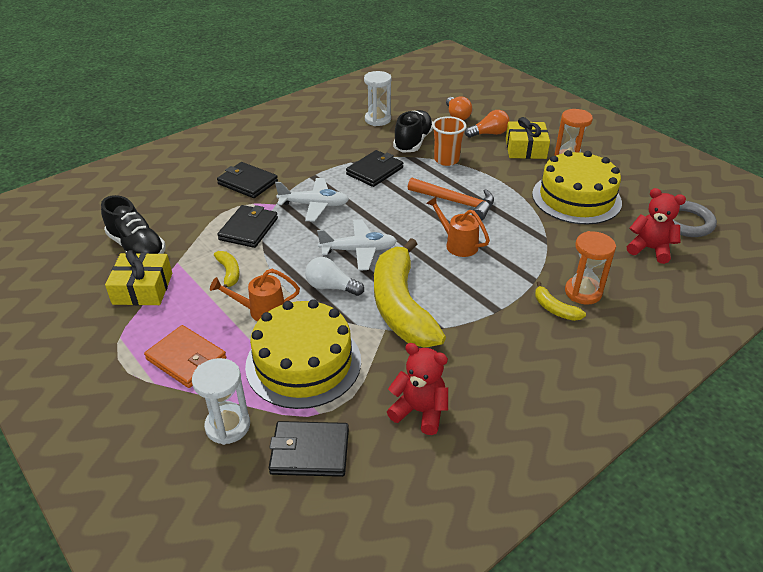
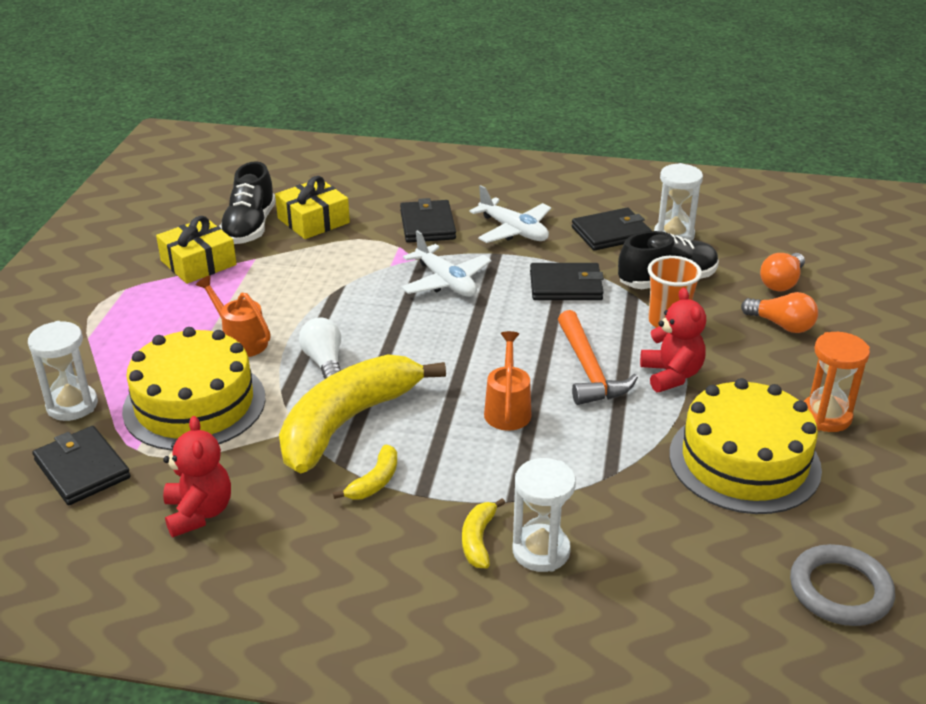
camera: 50 degrees right, 5 degrees down
(186, 359) = (133, 337): orange wallet -> none
(229, 273) = (273, 293): yellow banana -> yellow banana (374, 481)
(248, 229) = (354, 267): black wallet -> black wallet (611, 233)
(359, 250) = (406, 348): white plane -> white plane (513, 230)
(525, 149) = (795, 369): yellow gift -> yellow gift (313, 220)
(583, 292) = (541, 551): orange hourglass -> white hourglass
(650, 249) = (719, 577): red teddy bear -> red teddy bear (671, 375)

